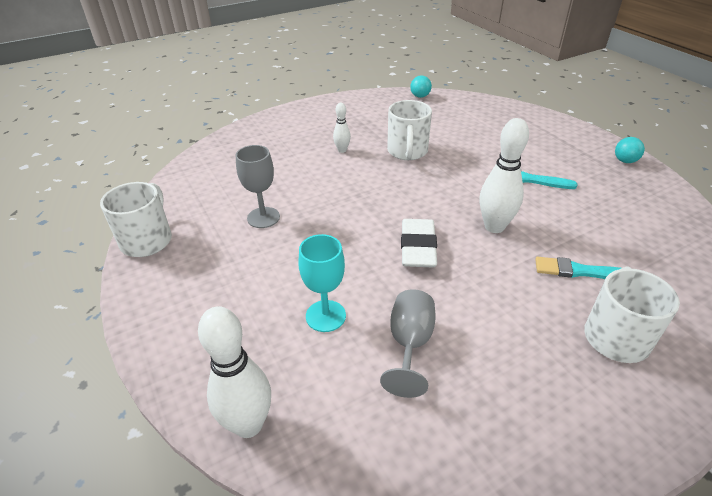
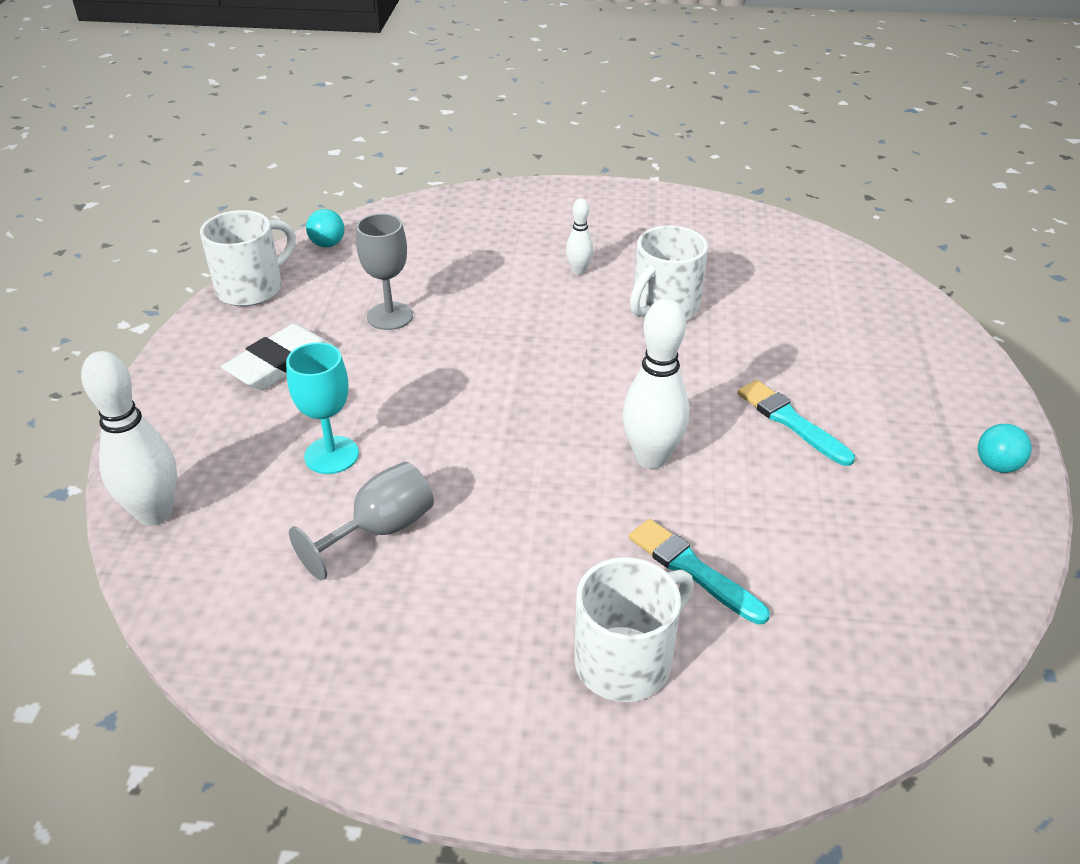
camera: 35 degrees right, 0 degrees up
(418, 247) = (520, 434): white eraser -> white eraser (280, 364)
(420, 96) = (790, 233): turquoise ball -> turquoise ball (327, 244)

